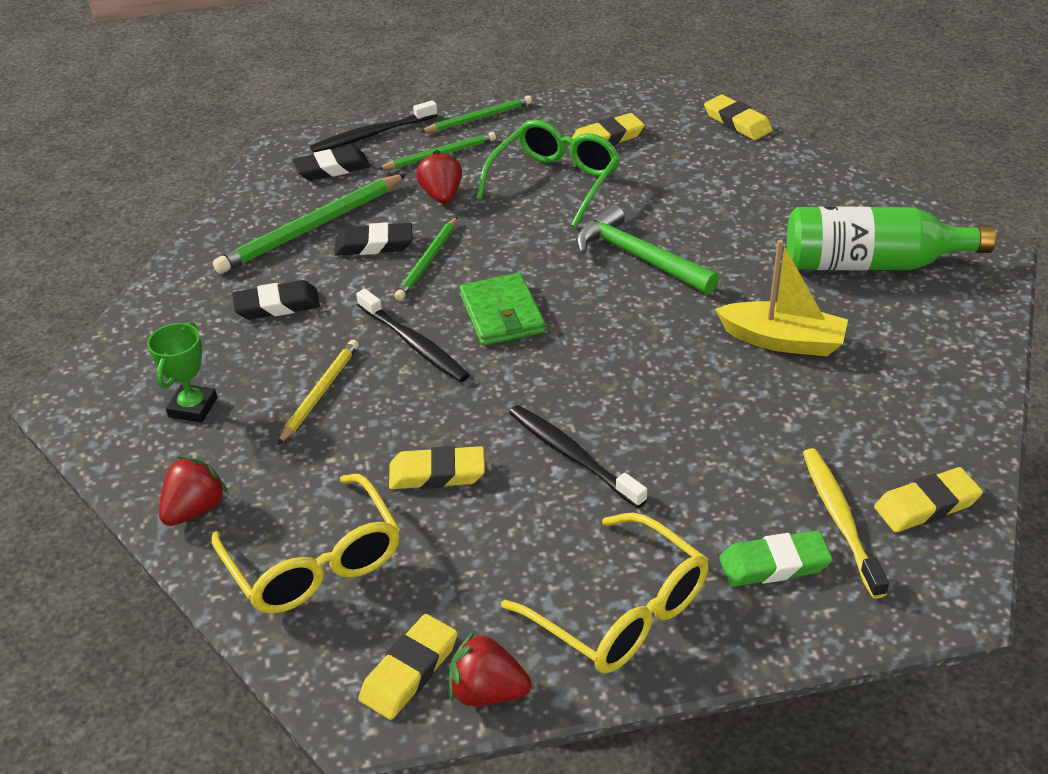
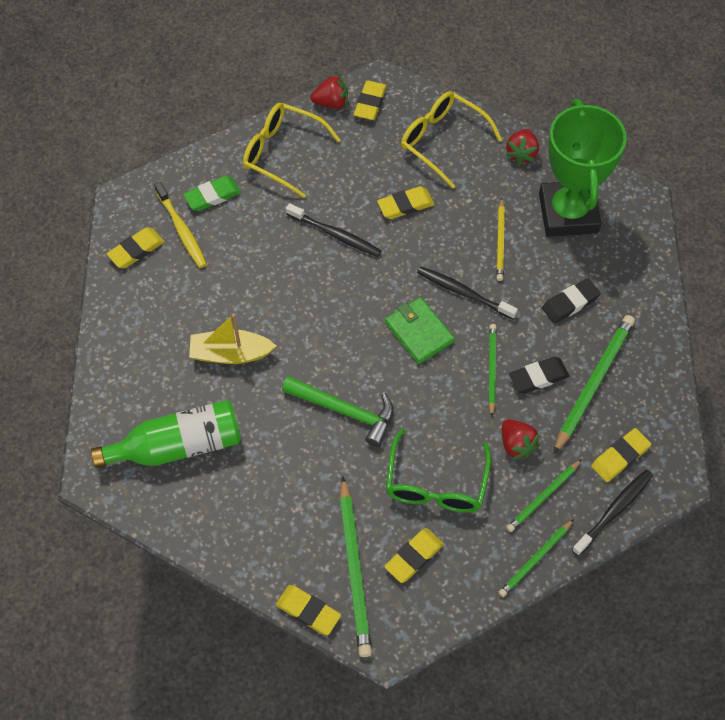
camera: 160 degrees right, 20 degrees up
(193, 407) = (568, 213): green trophy -> green trophy, size x2.34
(332, 168) = (620, 457): black eraser -> yellow eraser
(676, 140) = (355, 569): none -> green pencil

